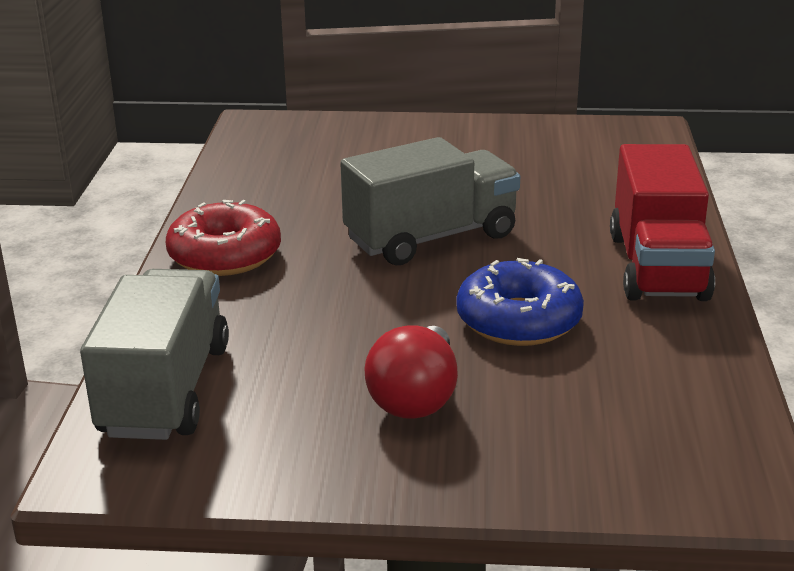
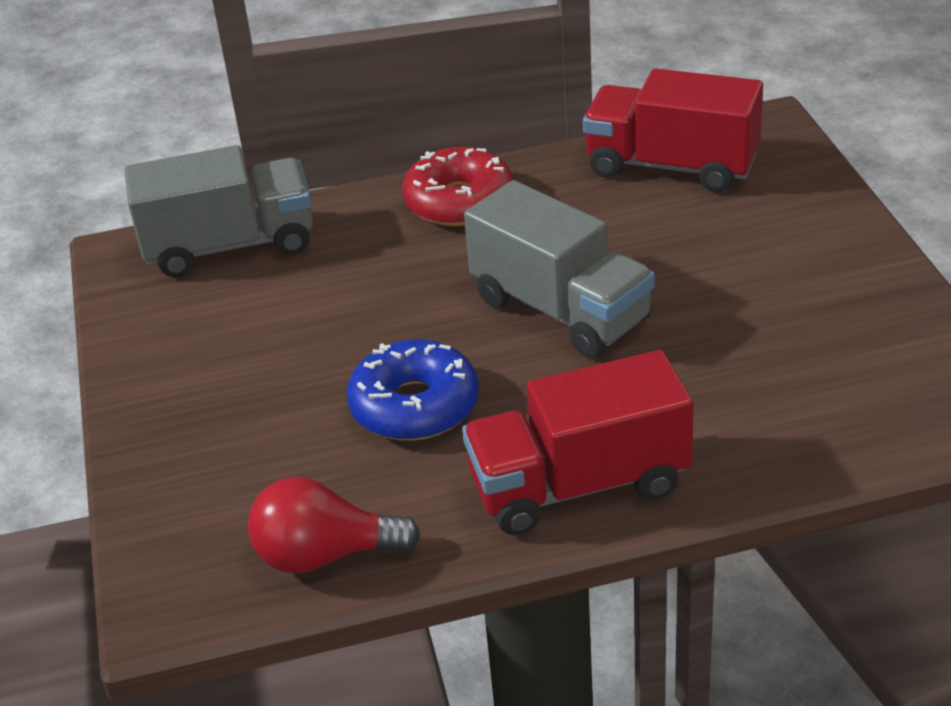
camera: 75 degrees right, 10 degrees up
(273, 163) = (671, 166): none -> red truck
(416, 398) = (258, 375): red light bulb -> red light bulb (324, 555)

